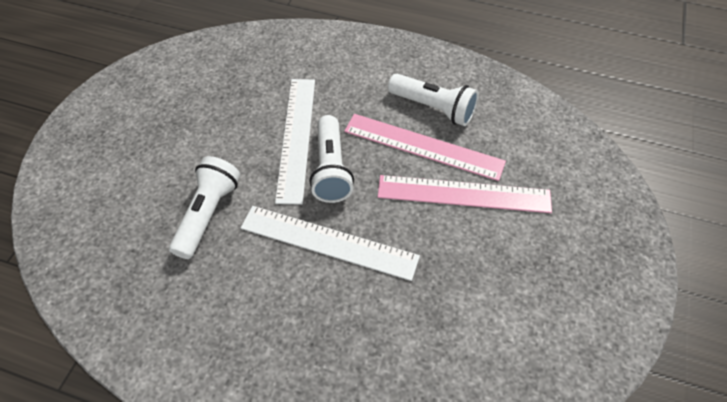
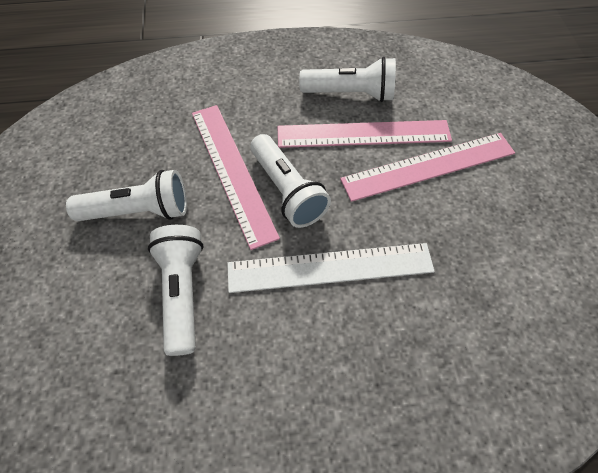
camera: 25 degrees left, 5 degrees up
(210, 142) = (139, 211): none -> white flashlight
(296, 137) = (232, 171): white ruler -> pink ruler

